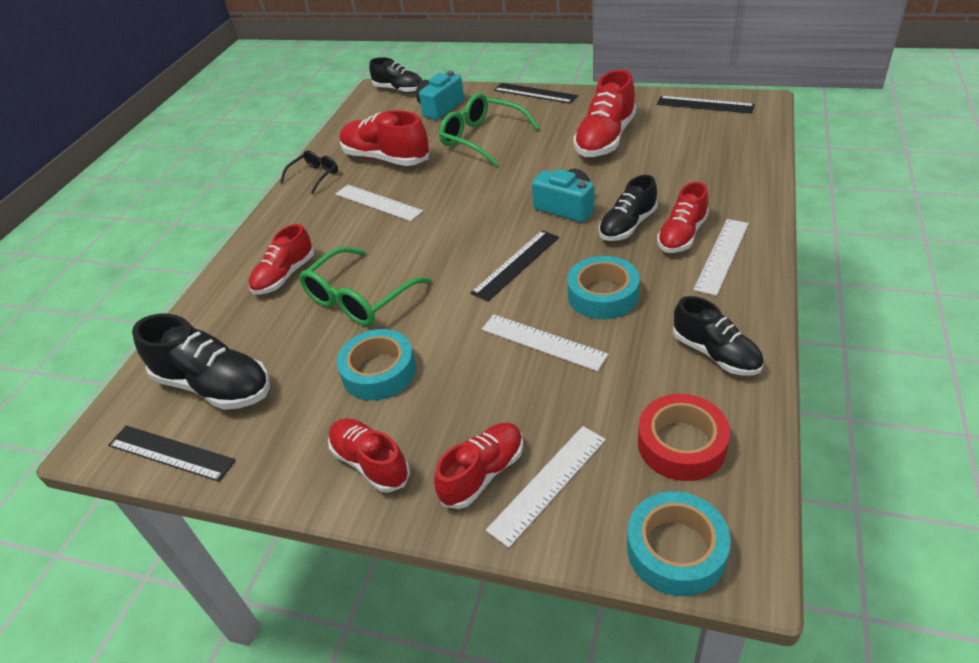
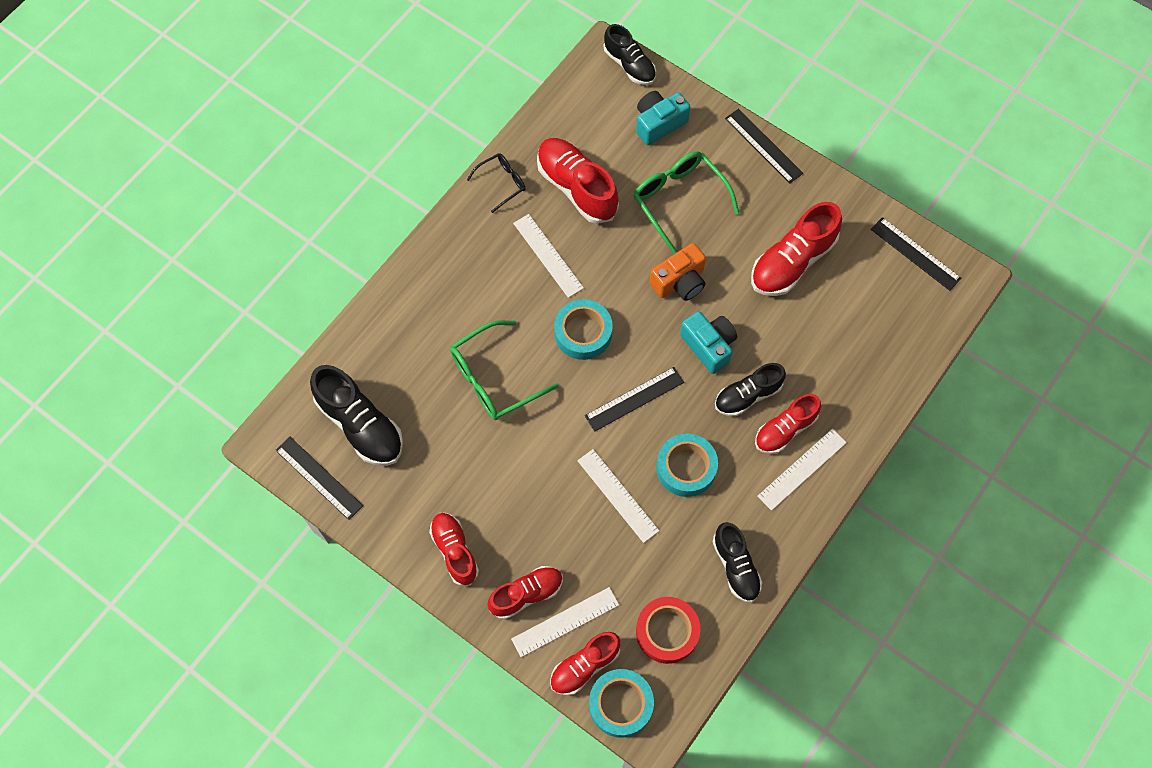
camera: 15 degrees right, 25 degrees up
(285, 276) = (441, 320): red shoe -> red shoe (584, 666)
(379, 372) = (486, 468): turquoise tape -> turquoise tape (583, 333)
(512, 180) = (679, 282): none -> orange camera

